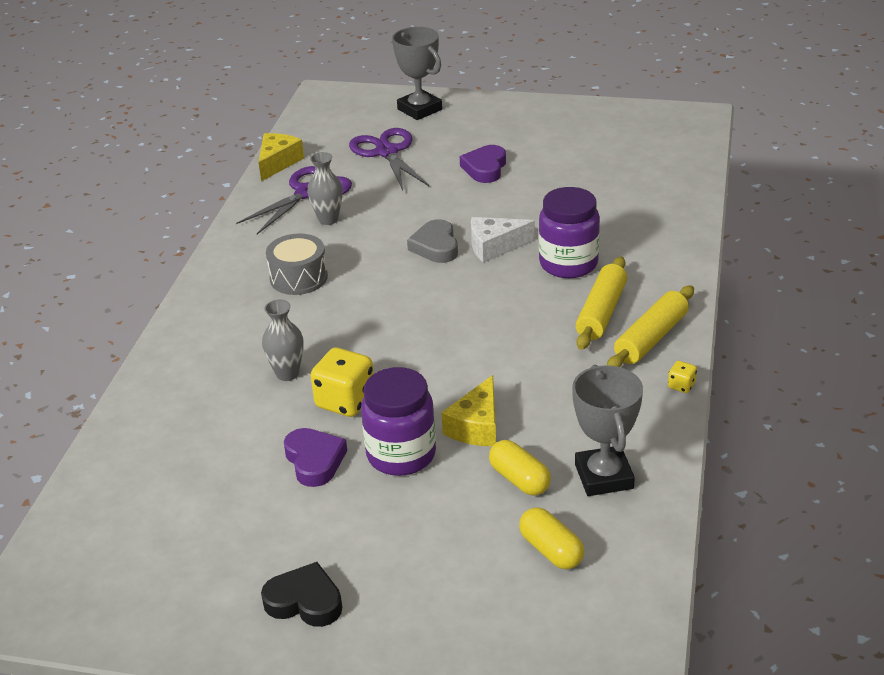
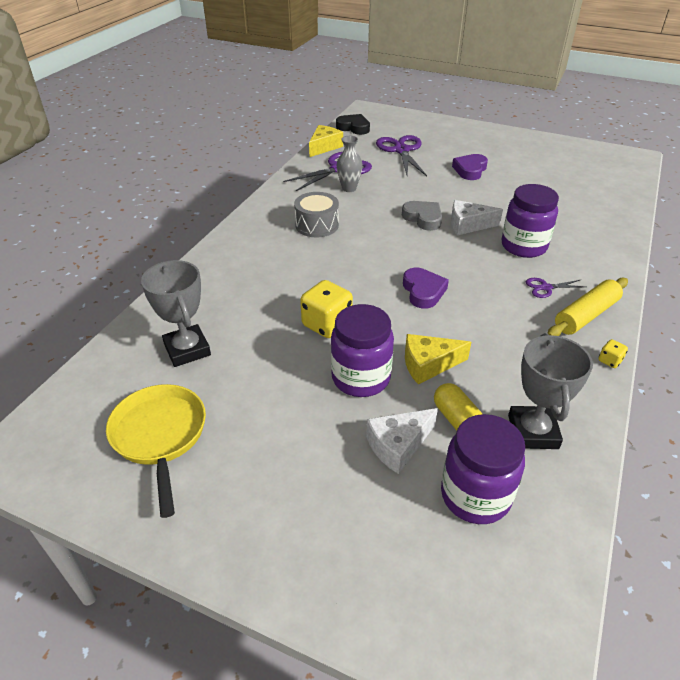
camera: 10 degrees right, 5 degrees up
(186, 558) = (160, 436): none -> yellow pan
(287, 374) = (288, 295): grey vase -> none
(305, 601) = (245, 499): black heart -> black heart (354, 127)
(314, 461) = (289, 370): purple heart -> purple heart (423, 291)
(419, 109) = (430, 127): grey trophy -> grey trophy (187, 350)
(435, 246) = (423, 218): grey heart -> grey heart turned 135 degrees clockwise
(459, 517) = (398, 445): none -> white cheese
(476, 426) = (428, 365): yellow cheese -> yellow cheese turned 45 degrees clockwise
(551, 550) = (475, 496): yellow capsule -> purple jar
(601, 312) = (546, 288): yellow rolling pin -> purple scissors

